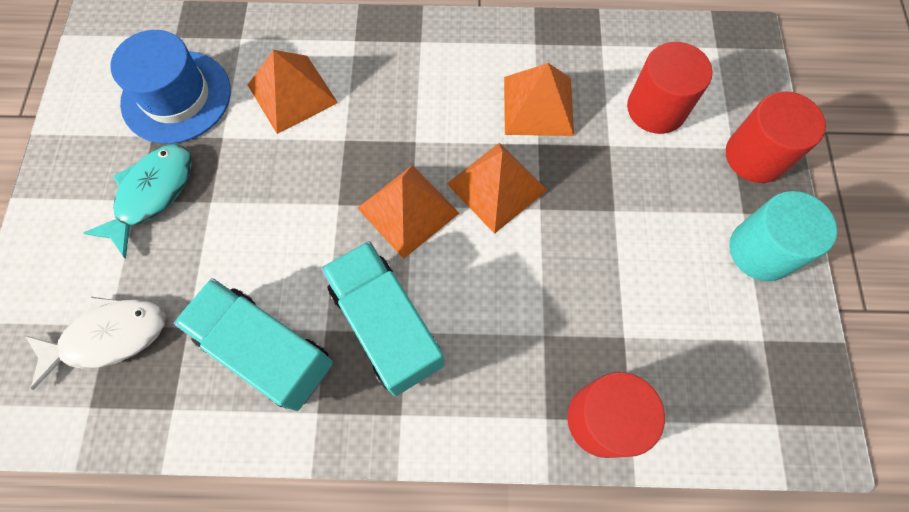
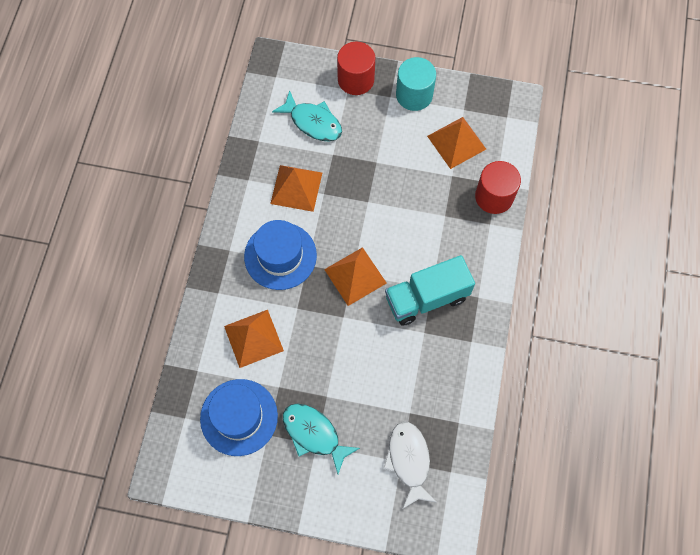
camera: 80 degrees left, 0 degrees up
(266, 351) = (431, 367): turquoise truck -> none
(423, 104) = (280, 256): none -> blue hat
(497, 186) = (349, 222): orange pyramid -> orange pyramid (456, 142)
(656, 108) = (313, 122): red cylinder -> turquoise fish

